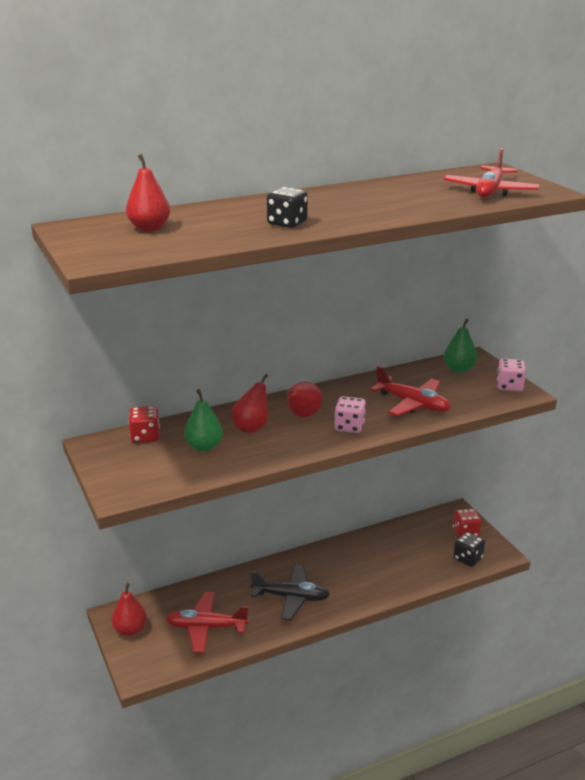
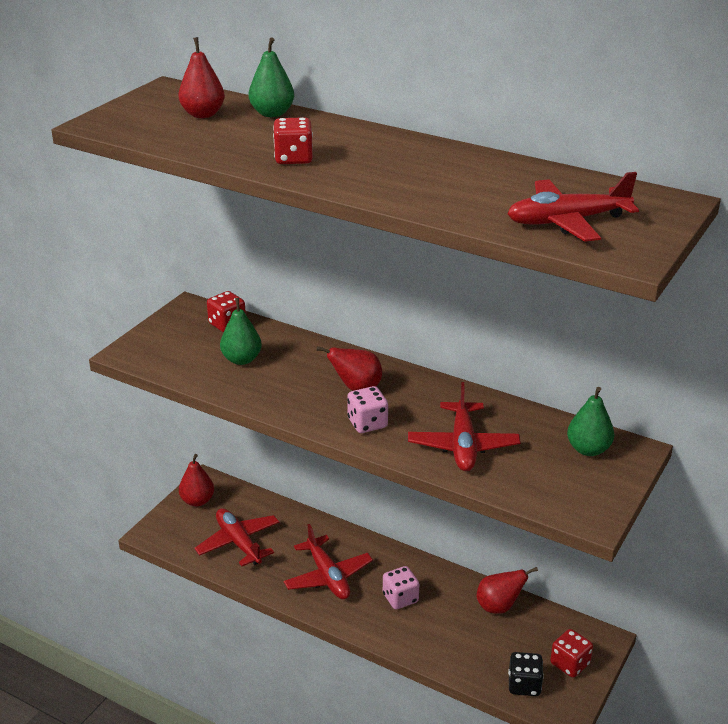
camera: 55 degrees right, 5 degrees up
(191, 211) = (272, 113): none -> green pear
(251, 428) = (302, 369): red pear -> red pear (499, 606)
(287, 223) = (293, 159): black dice -> red dice
(291, 597) = (328, 576): black plane -> red plane
(509, 386) = (594, 501): pink dice -> pink dice (400, 598)

